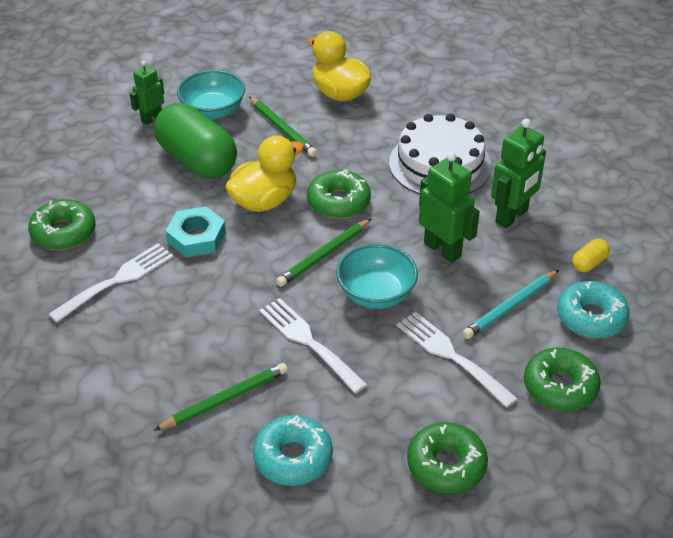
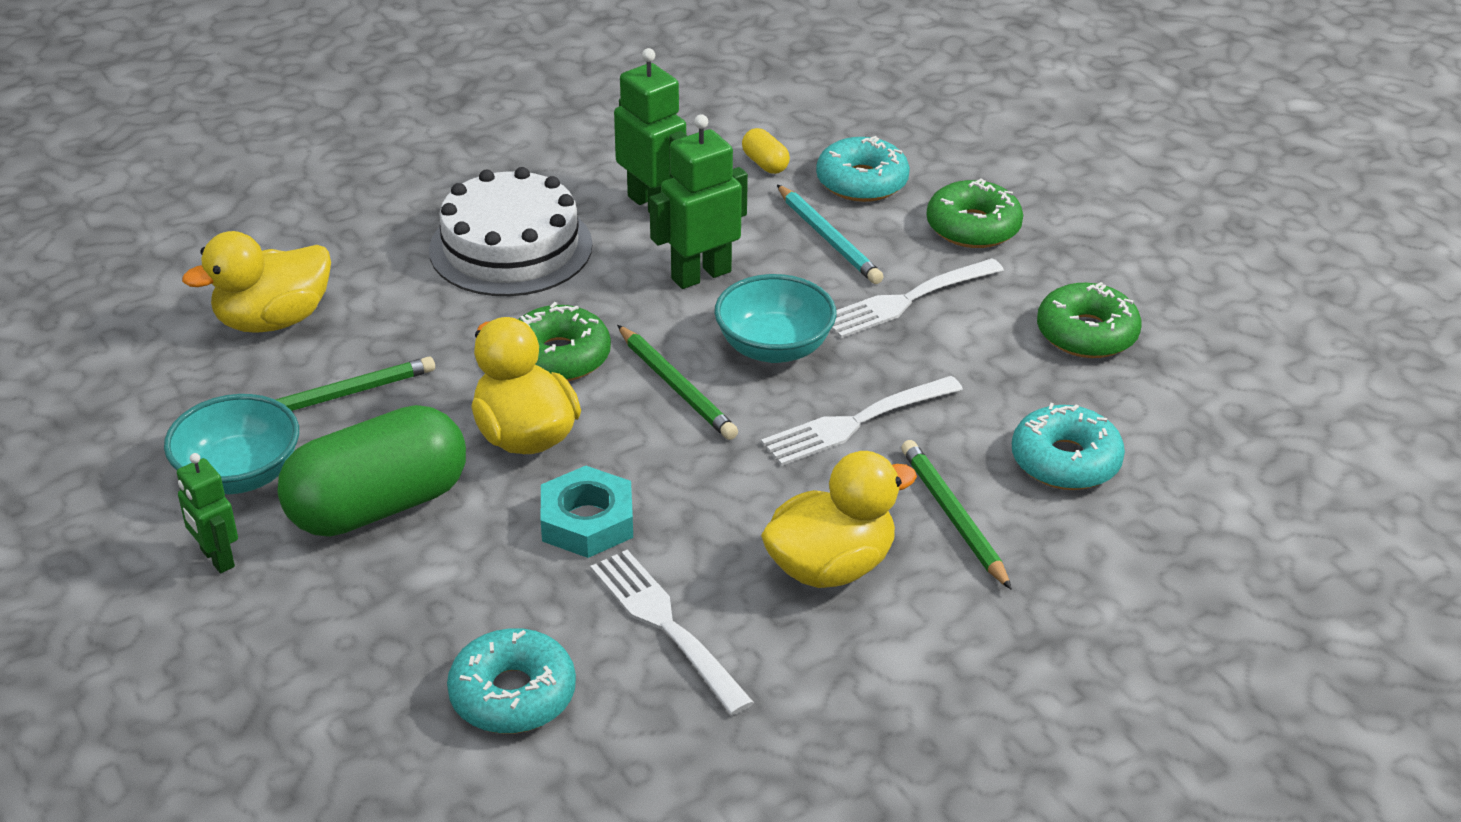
camera: 80 degrees left, 5 degrees down
(64, 232) = (513, 694): green donut -> turquoise donut
(171, 344) = (830, 567): none -> yellow duck

